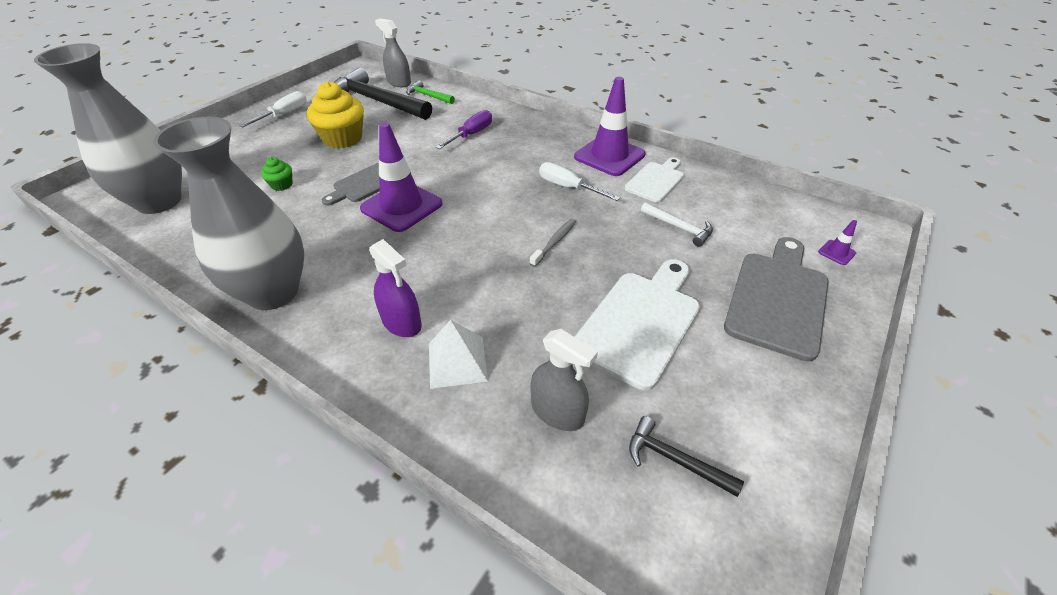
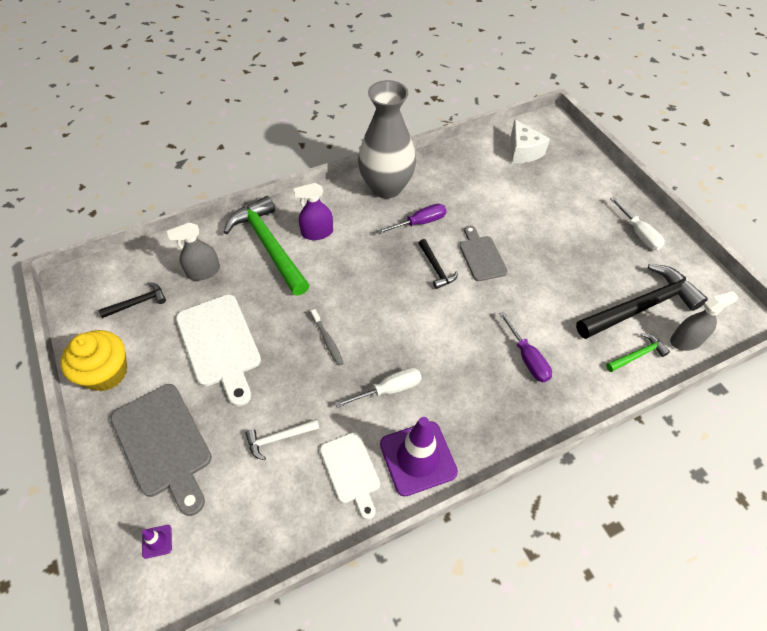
camera: 120 degrees right, 10 degrees up
(159, 201) = (523, 151): grey vase -> white cheese
(281, 185) = (509, 211): green cupcake -> none
(333, 240) = (419, 223): none -> purple screwdriver
(343, 138) = (568, 261): yellow cupcake -> yellow cupcake (106, 373)
(401, 206) = (436, 268): purple traffic cone -> black hammer
(457, 362) = (269, 245): white pyramid -> green hammer

